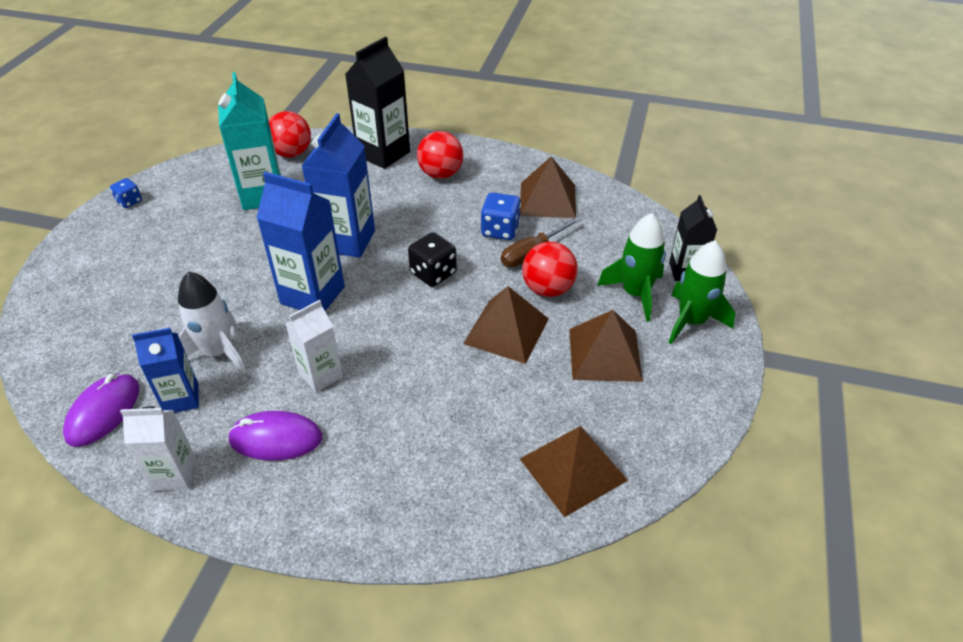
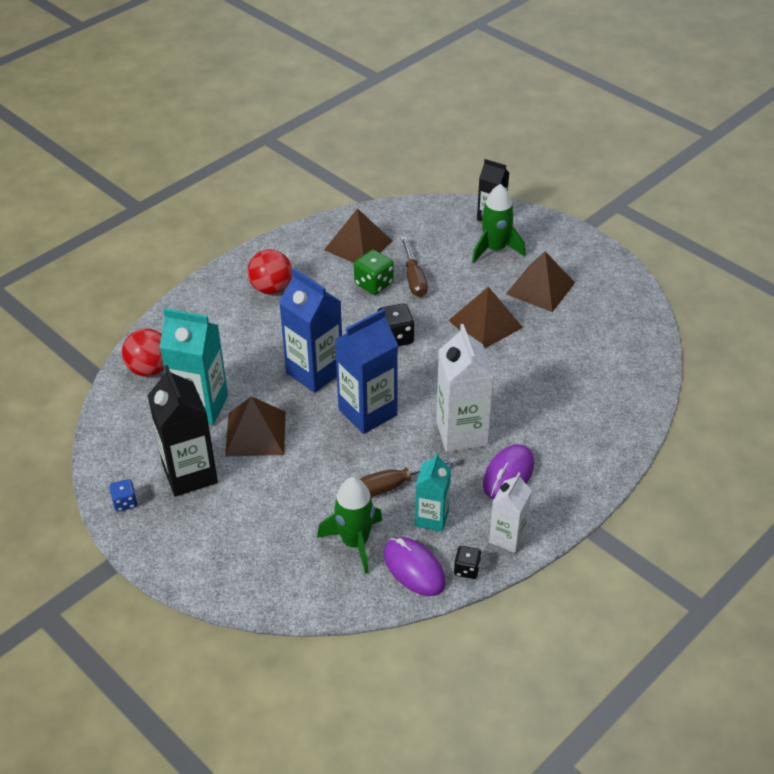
camera: 60 degrees left, 0 degrees up
(114, 456) = (467, 569): none -> black dice
(181, 399) = (432, 518): blue carton -> turquoise carton
(218, 352) = (394, 485): white rocket -> brown screwdriver
(321, 375) = (461, 433): white carton -> white carton, size x1.63
(383, 154) = (208, 311): black carton -> black carton (190, 474)
(500, 230) = (374, 284): blue dice -> green dice
(548, 289) = (459, 287): red ball -> none
(573, 469) = (623, 342): brown pyramid -> brown pyramid (255, 433)
(691, 321) = (539, 237): green rocket -> green rocket (355, 542)

